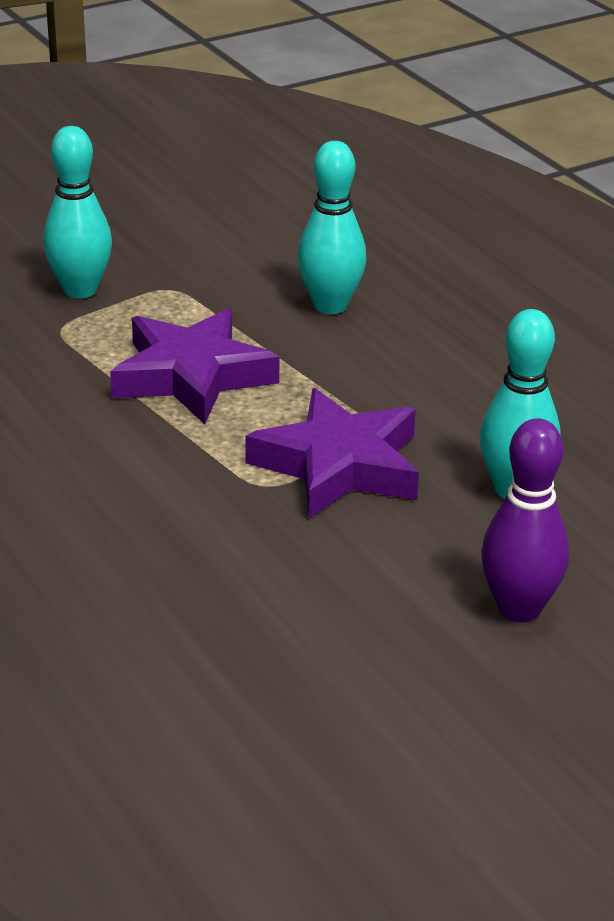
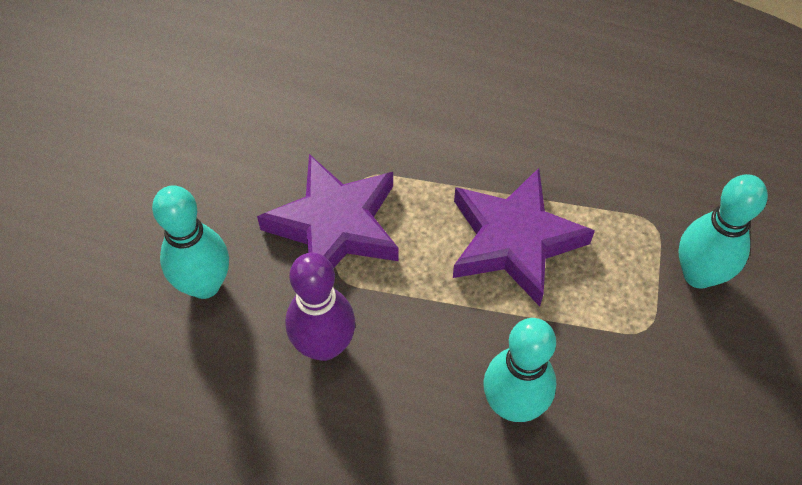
camera: 140 degrees right, 25 degrees up
(519, 609) = (132, 183): purple bowling pin -> purple bowling pin (324, 345)

